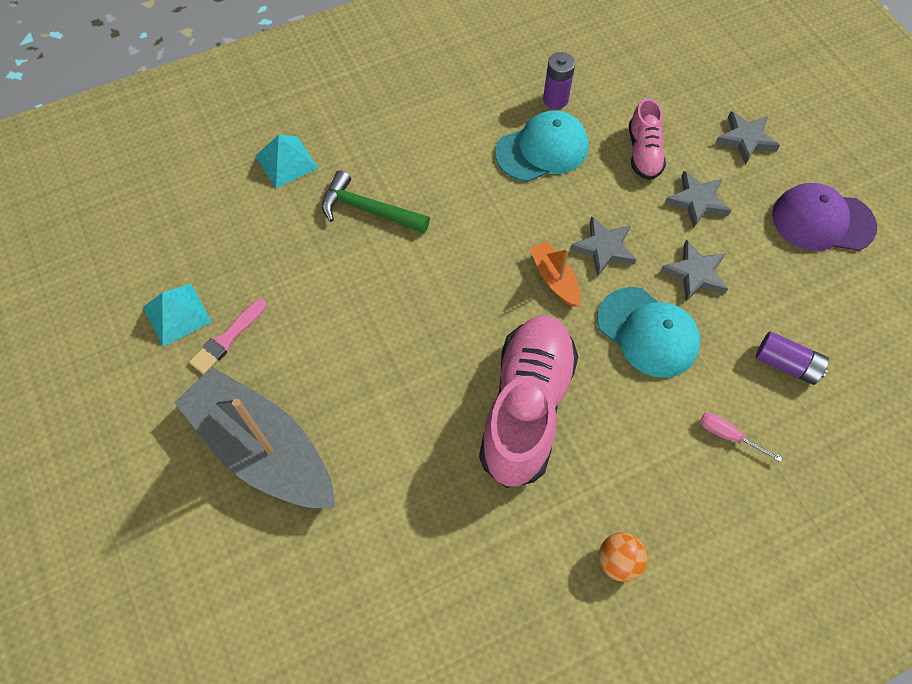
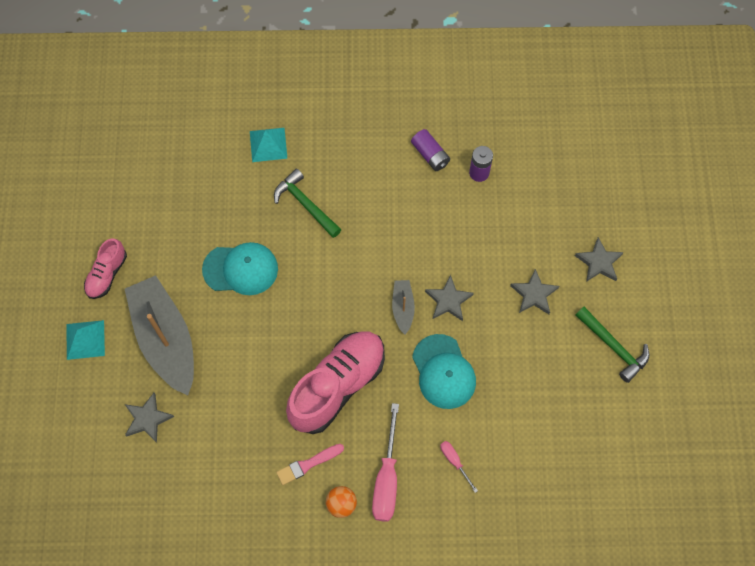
camera: 25 degrees right, 5 degrees up
(177, 314) = (151, 227): turquoise pyramid -> turquoise pyramid (85, 339)
(227, 338) = (175, 257): pink brush -> pink brush (308, 464)
(542, 150) = (447, 209): turquoise cap -> turquoise cap (241, 269)
(554, 279) = (403, 308): orange boat -> grey boat
(643, 153) = (518, 241): pink shoe -> pink shoe (107, 274)
(657, 497) = (387, 478): none -> pink screwdriver
(695, 273) = (500, 345): grey star -> grey star (147, 419)
(786, 364) = (522, 434): purple battery -> purple battery (430, 155)
(822, 221) = (614, 347): purple cap -> green hammer

